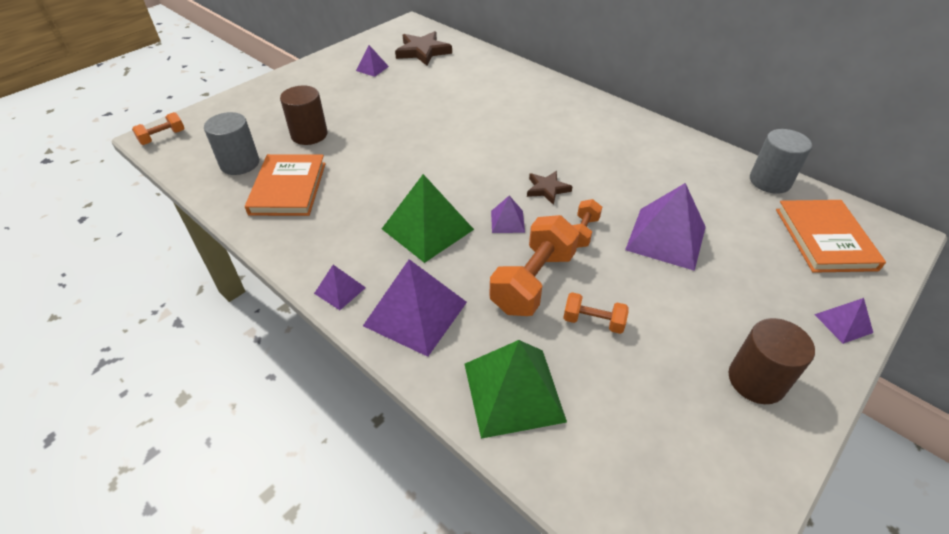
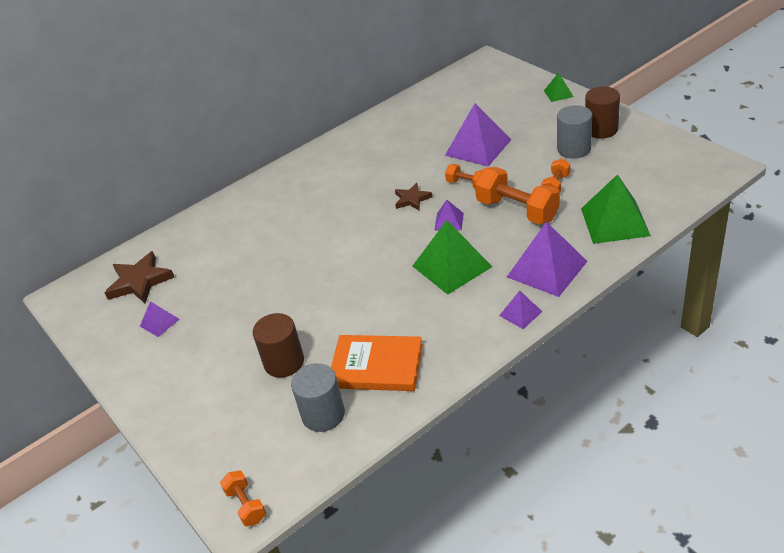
camera: 75 degrees left, 5 degrees down
(769, 181) = (424, 96): grey cylinder -> grey cylinder (574, 149)
(824, 239) = (486, 86): orange book -> none
(843, 323) = (558, 93): purple pyramid -> green pyramid

